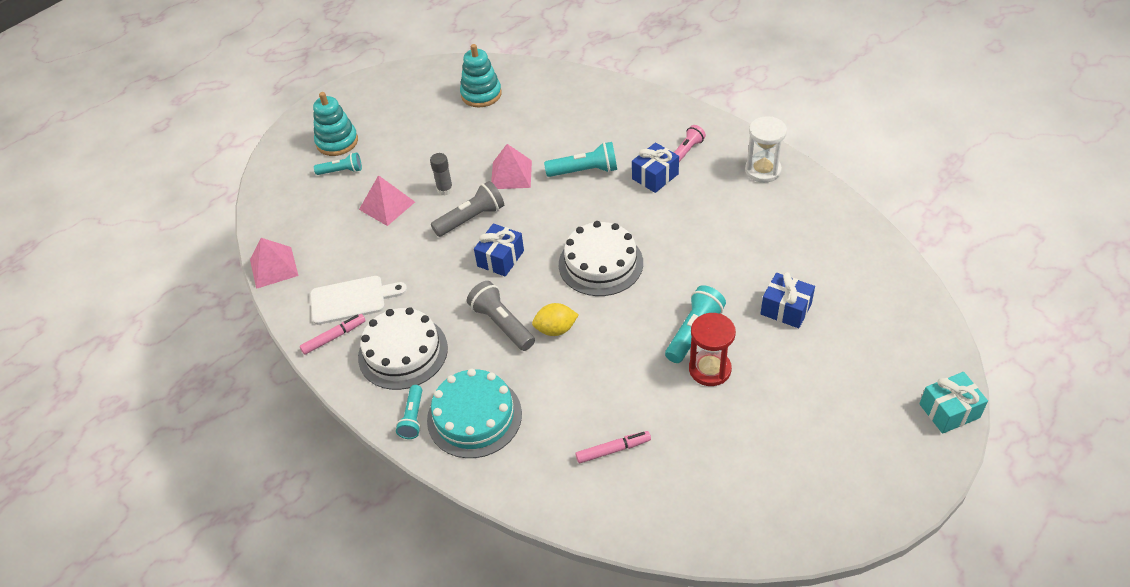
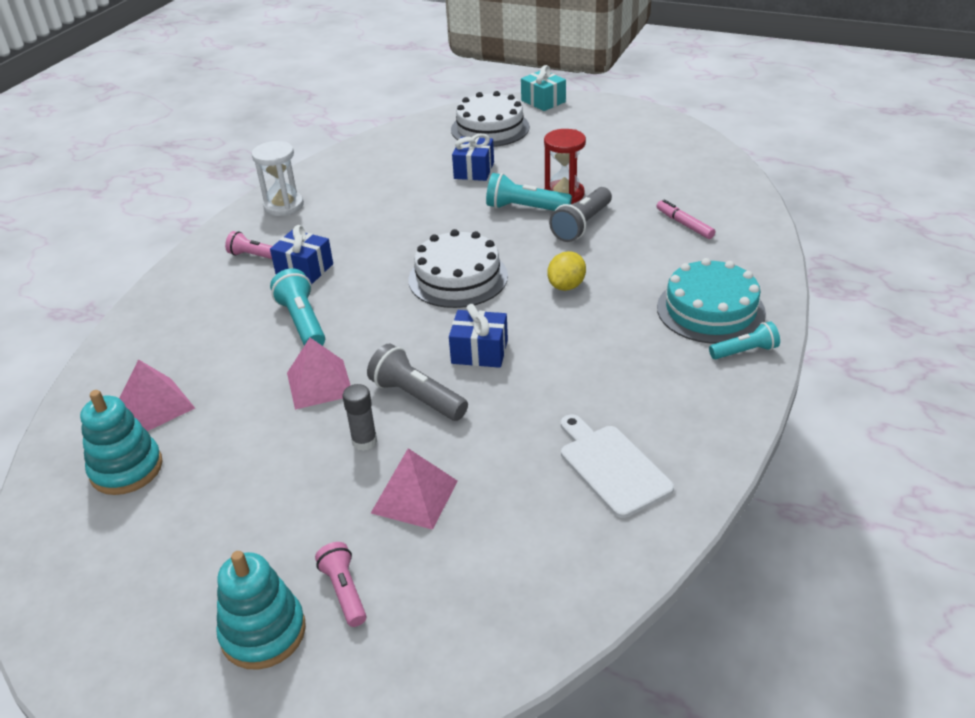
camera: 110 degrees left, 10 degrees down
(273, 267) = (597, 591): pink pyramid -> pink pyramid (155, 406)
(334, 337) = (682, 461): pink marker -> none
(341, 171) = (344, 591): turquoise flashlight -> pink flashlight
(403, 352) = (665, 388): white cake -> white cake (490, 128)
(502, 324) = (580, 324): grey flashlight -> grey flashlight (582, 225)
(556, 329) = (566, 286): yellow lemon -> yellow lemon turned 60 degrees clockwise

